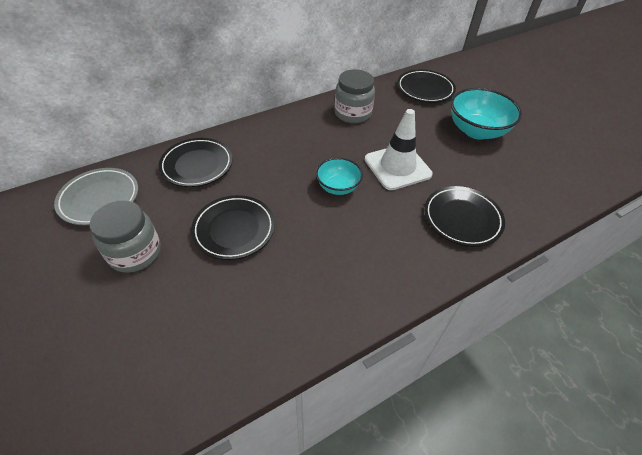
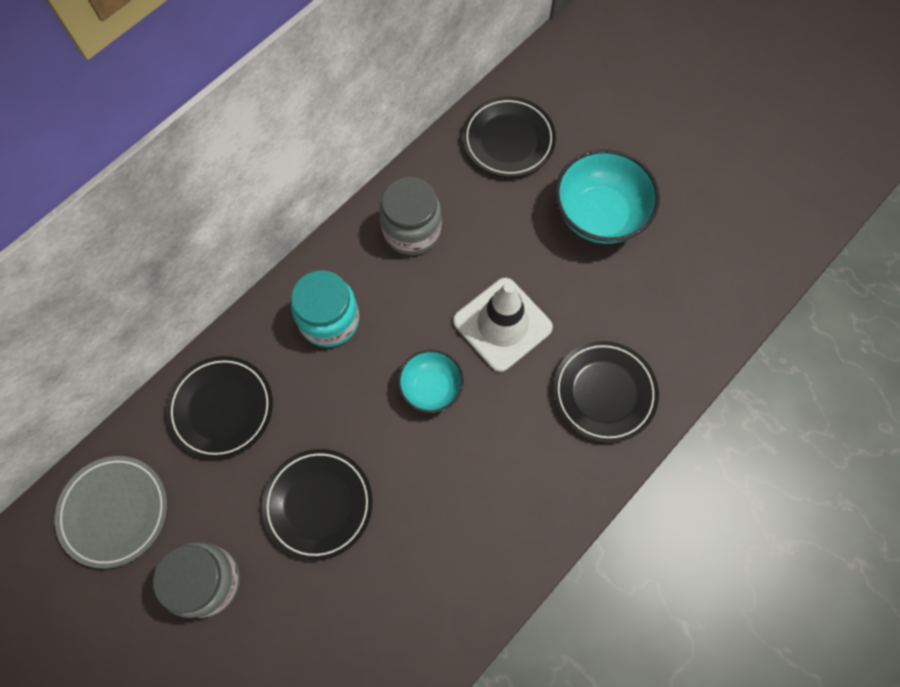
camera: 15 degrees left, 20 degrees up
(285, 140) = (329, 320): none -> turquoise jar

